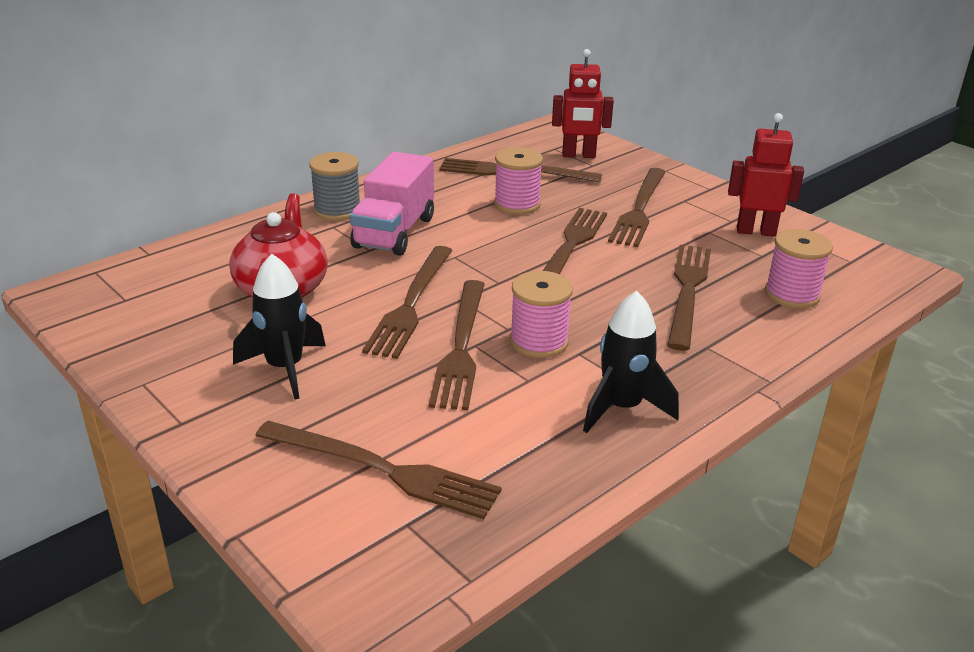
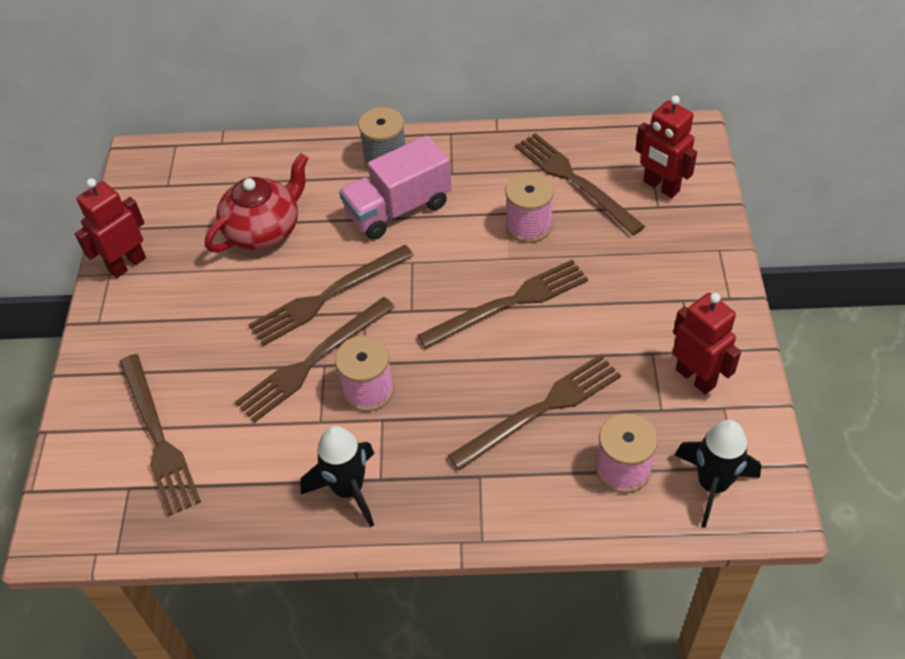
camera: 45 degrees right, 20 degrees up
(156, 368) = (127, 264): none -> red robot
(285, 368) = (192, 311): black rocket -> black rocket (712, 485)
(639, 209) = (625, 289): brown fork -> none

